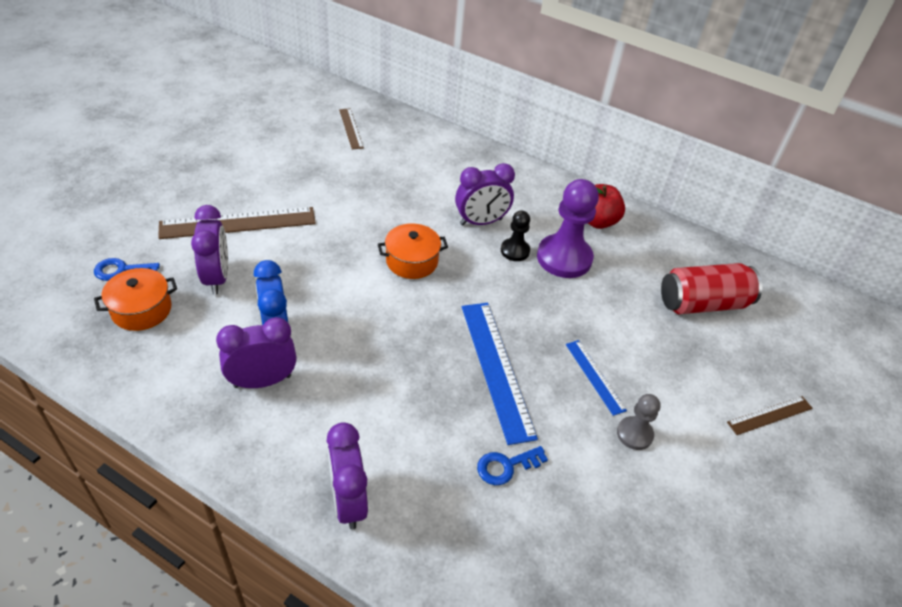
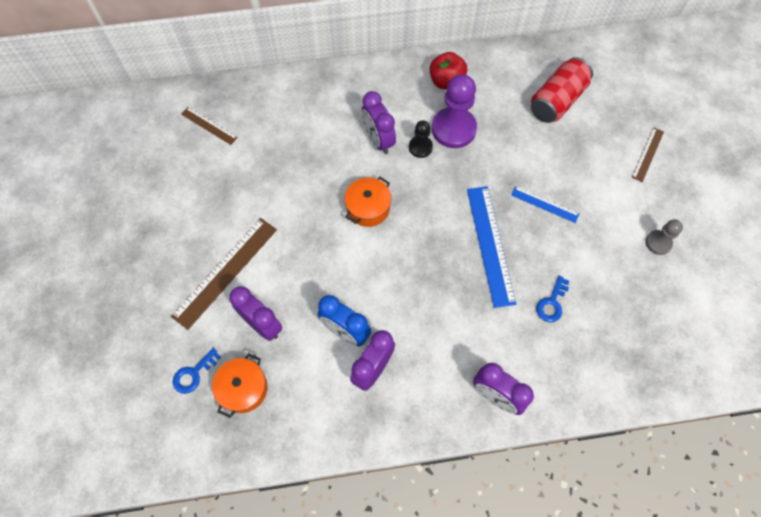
camera: 35 degrees left, 20 degrees up
(481, 222) = (378, 140): purple clock -> purple clock turned 120 degrees clockwise
(496, 368) = (490, 245): blue ruler -> blue ruler turned 45 degrees clockwise
(634, 434) = (595, 225): grey pawn -> grey pawn (658, 243)

